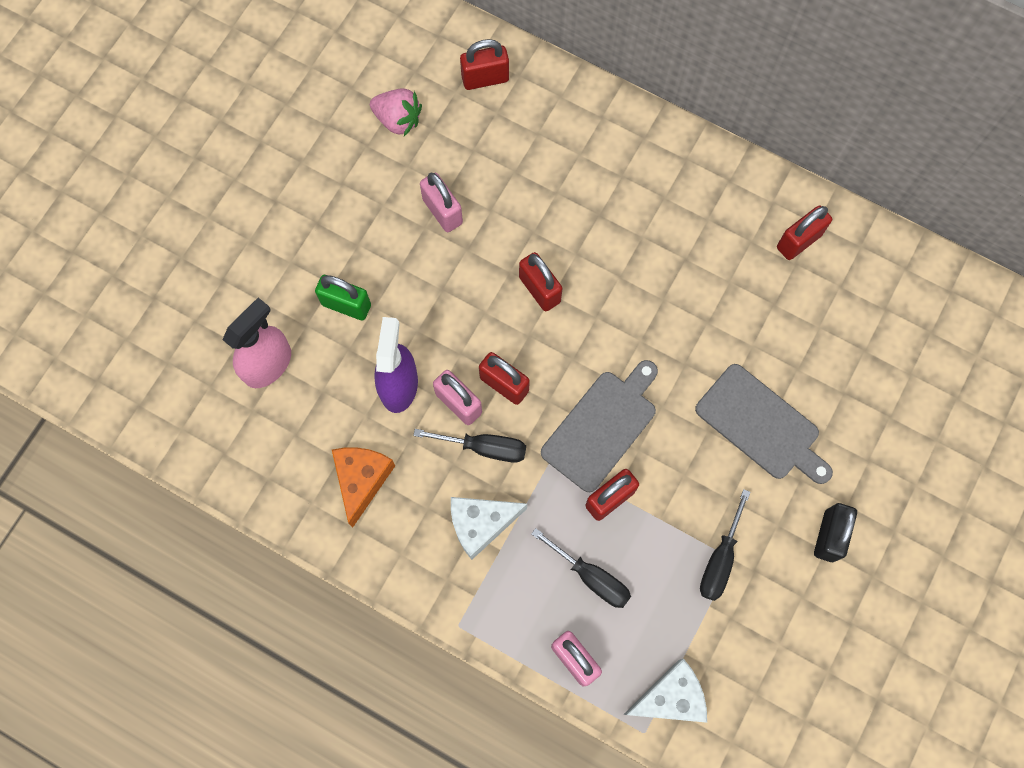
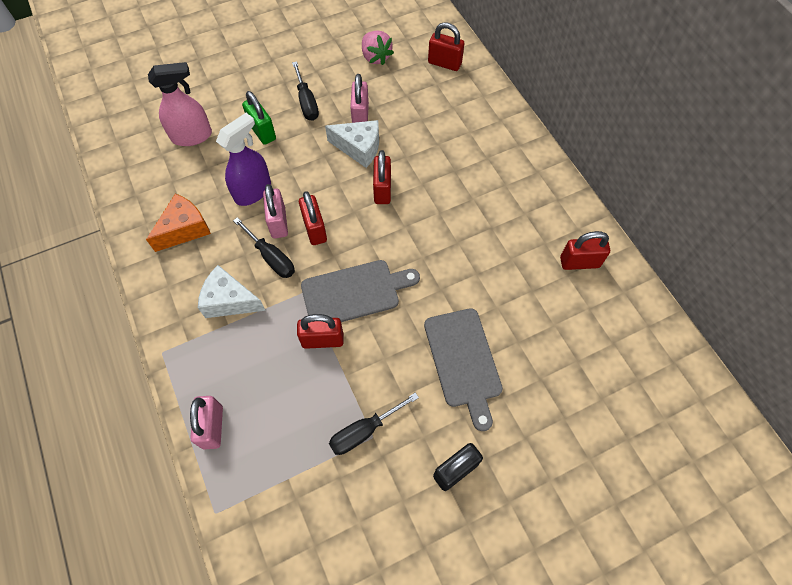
camera: 35 degrees right, 10 degrees down
(591, 577) = (269, 381): black screwdriver -> black screwdriver (306, 102)
(670, 697) = (252, 501): white cheese -> white cheese (359, 148)

